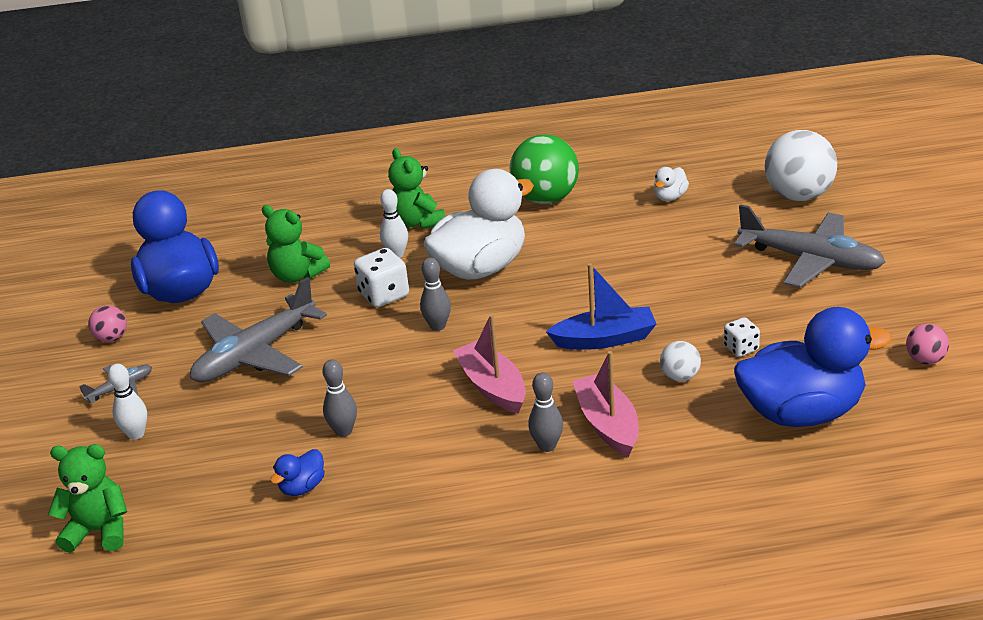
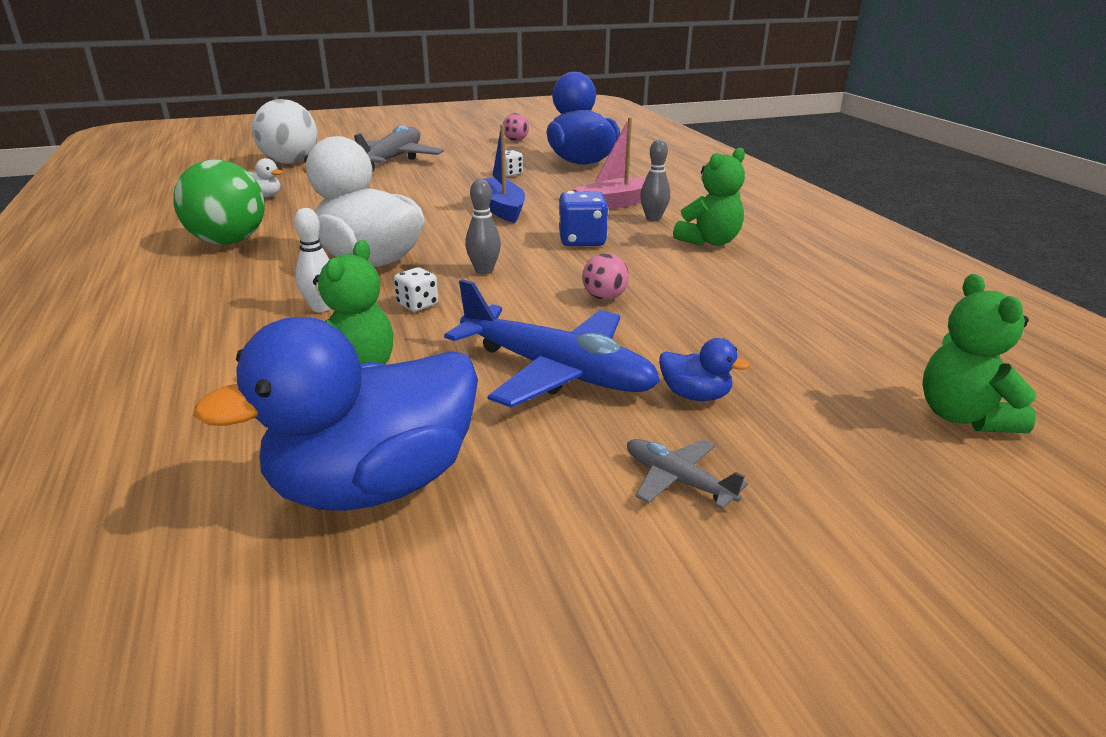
camera: 105 degrees left, 5 degrees down
(112, 338) = (536, 537): pink ball -> pink ball (604, 297)
(136, 434) = (772, 434): white bowling pin -> none
(255, 354) = (556, 371): grey plane -> blue plane
(302, 487) = (778, 304): blue duck -> blue duck (695, 395)
(343, 431) = (681, 295): grey bowling pin -> none
(384, 295) = (417, 305): white dice -> white dice, size x0.61
(417, 222) = (240, 303): green teddy bear -> green teddy bear (709, 241)
(492, 387) = (582, 241): pink boat -> blue dice
(680, 377) = (549, 187): white ball -> none

